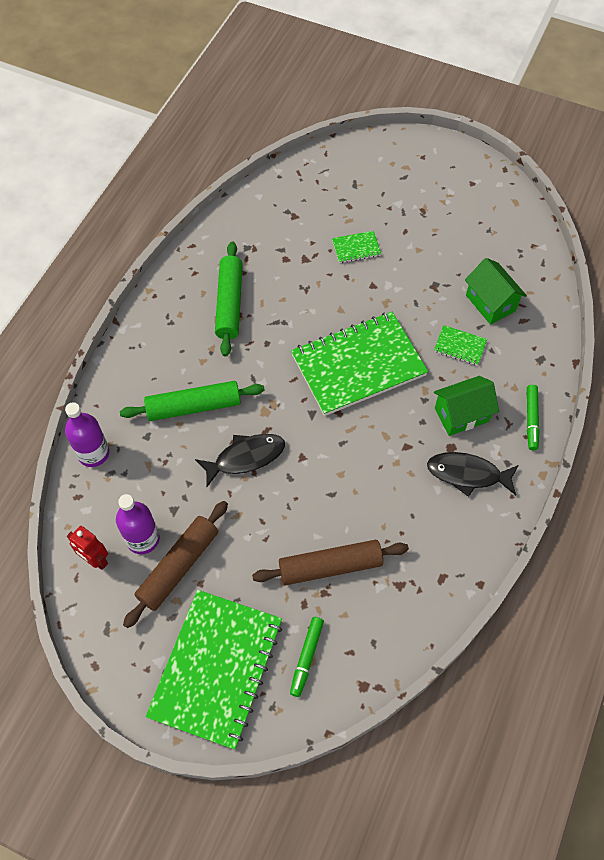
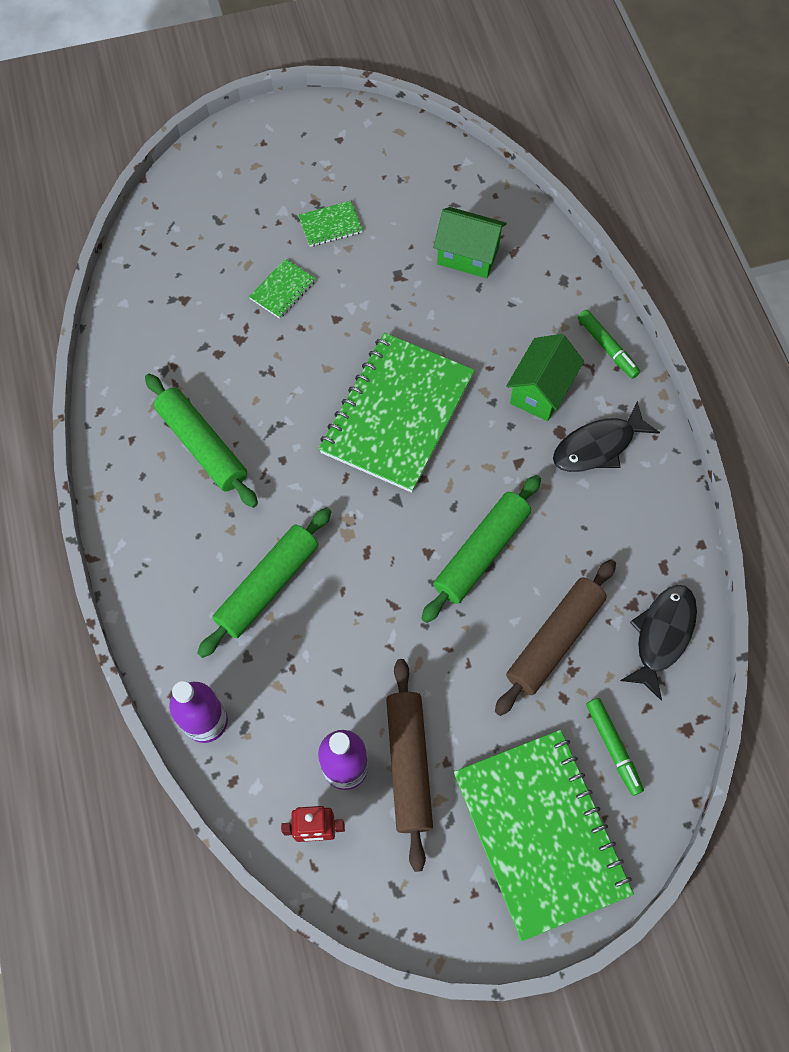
camera: 40 degrees left, 5 degrees up
(245, 458) = (372, 597): black fish -> black fish (662, 635)
(334, 481) = (481, 552): none -> green rolling pin
(460, 346) = (478, 322): green notebook -> green notebook (330, 225)

